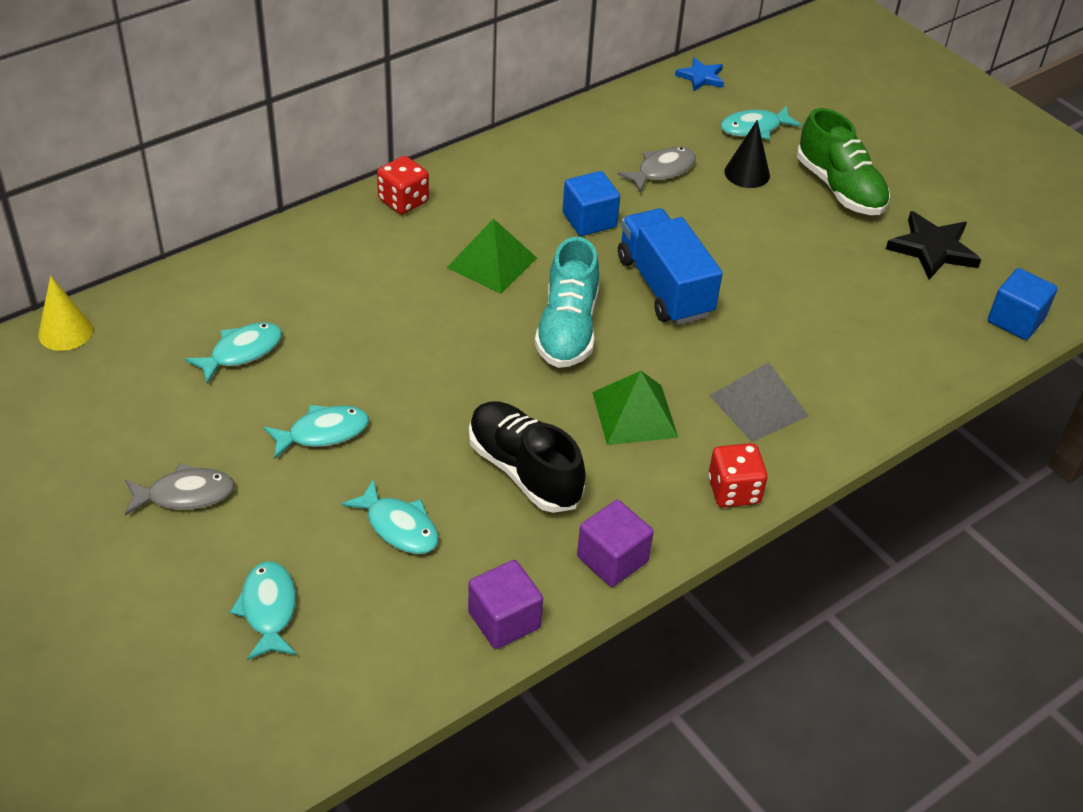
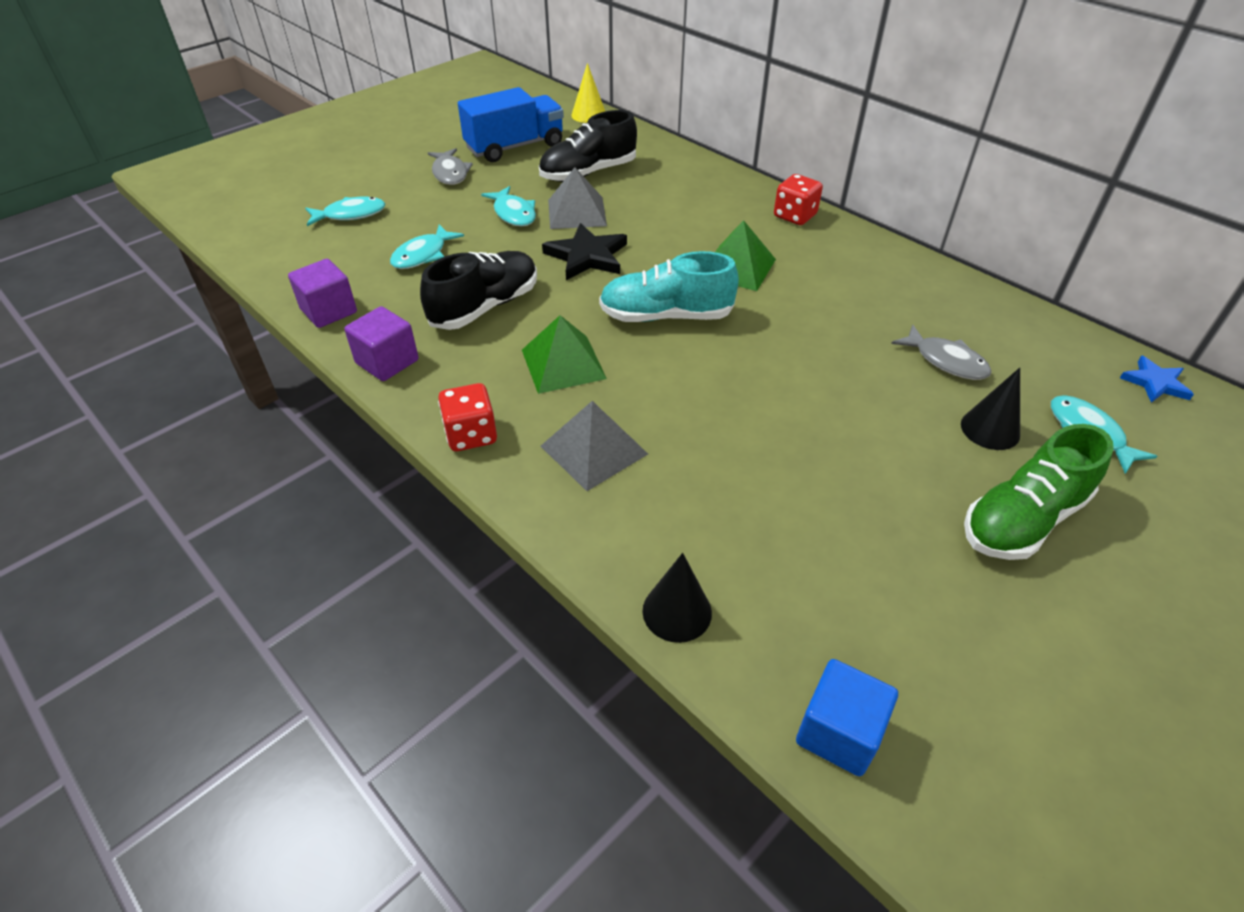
camera: 85 degrees right, 0 degrees up
(241, 352) = (588, 173): turquoise fish -> black shoe
(339, 373) = (577, 212): none -> grey pyramid
(589, 220) = (830, 317): blue cube -> none
(664, 286) = (752, 373): blue truck -> blue truck (515, 147)
(929, 379) = (677, 611): none -> black cone
(932, 249) = (951, 626): black star -> black star (587, 256)

